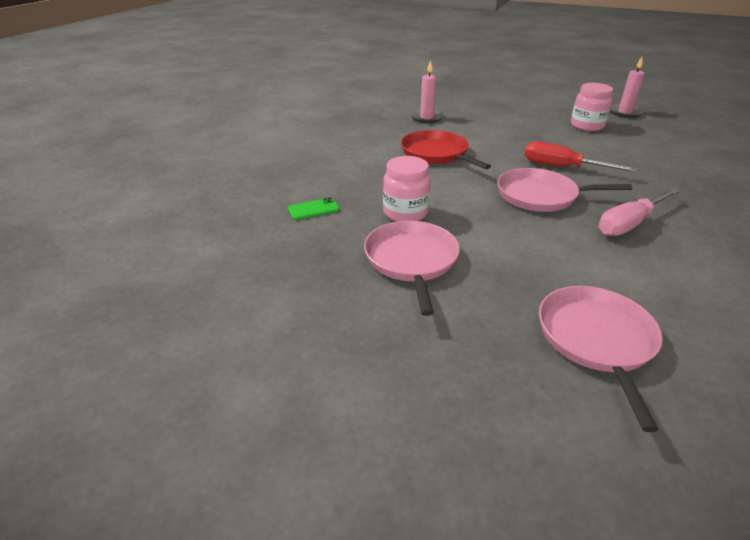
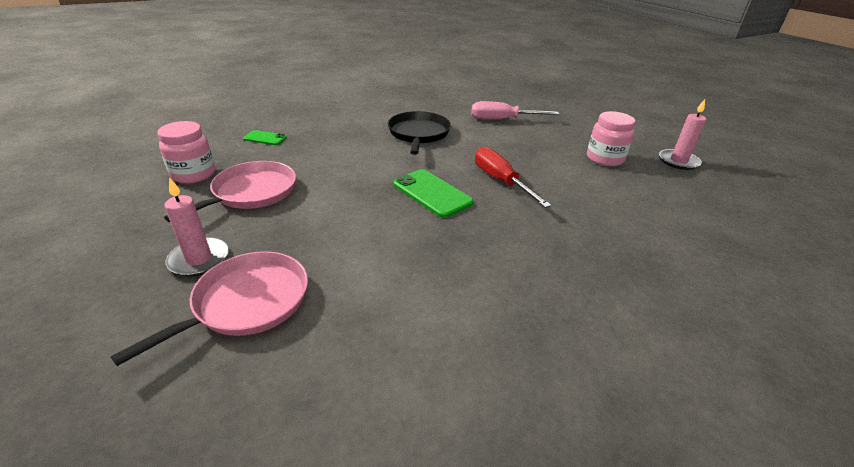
camera: 35 degrees right, 0 degrees up
(405, 213) = (311, 163): pink jar -> pink jar (193, 174)
(426, 118) = (467, 107): pink candle -> pink candle (199, 259)
(436, 153) = (418, 134): red pan -> black pan
(541, 196) = (432, 193): pink pan -> green phone
(629, 224) = (459, 246): pink screwdriver -> pink screwdriver (502, 120)

